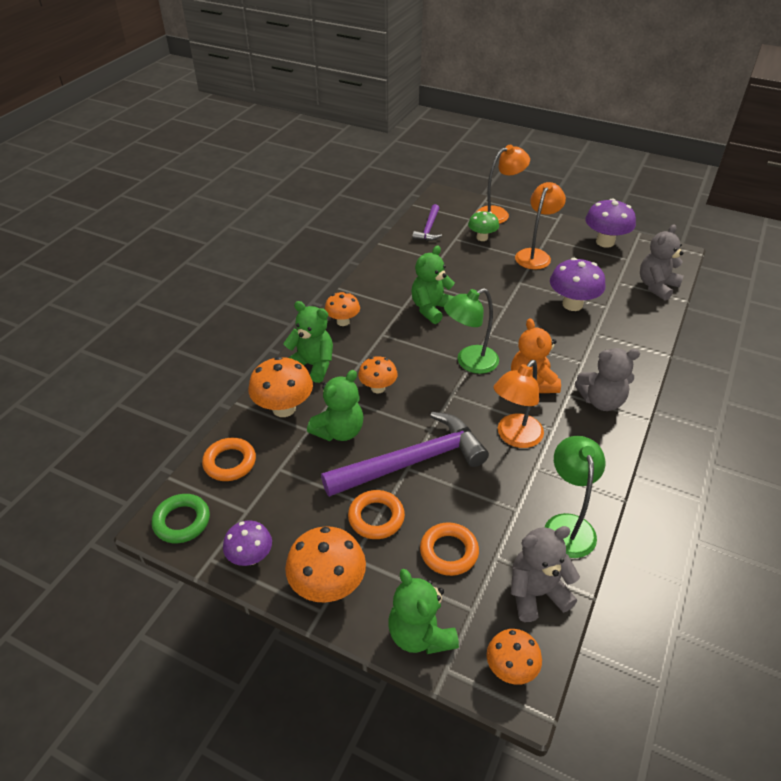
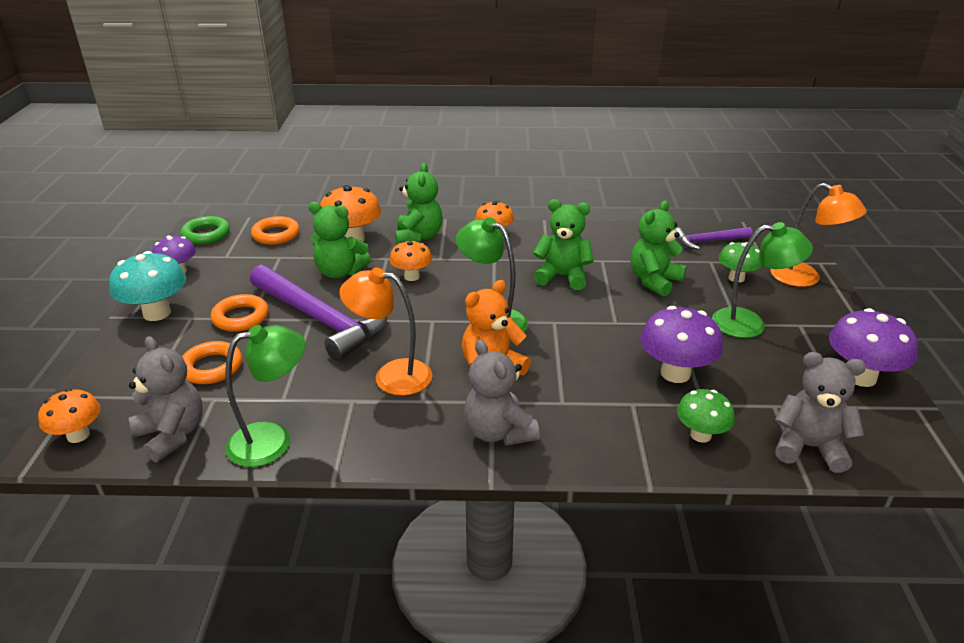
camera: 65 degrees right, 10 degrees down
(328, 586) = (157, 313): orange mushroom -> turquoise mushroom
(420, 634) = (112, 373): green teddy bear -> green teddy bear (654, 281)
(535, 255) = (750, 323): orange lamp -> green lamp
(633, 319) = (700, 435): none -> green mushroom

